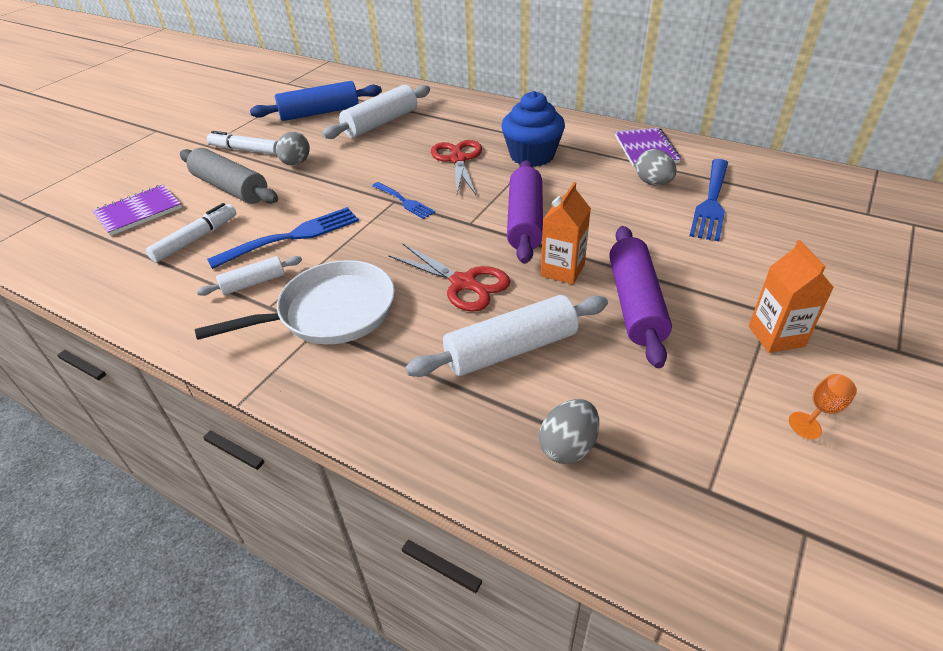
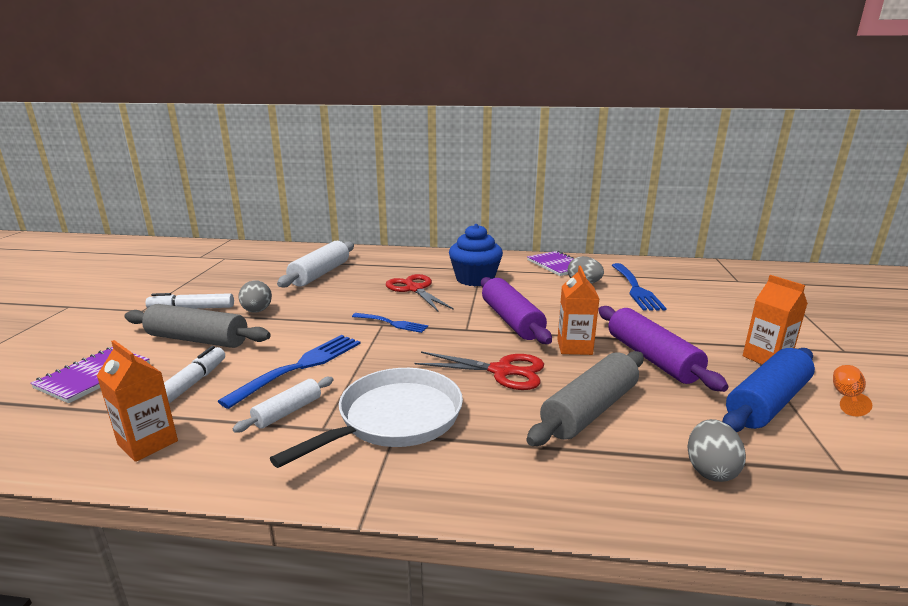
camera: 25 degrees left, 20 degrees down
(142, 287) = (148, 443): none -> orange carton
(319, 113) = (252, 273): blue rolling pin -> blue rolling pin (767, 402)
(511, 349) = (590, 410): white rolling pin -> grey rolling pin

